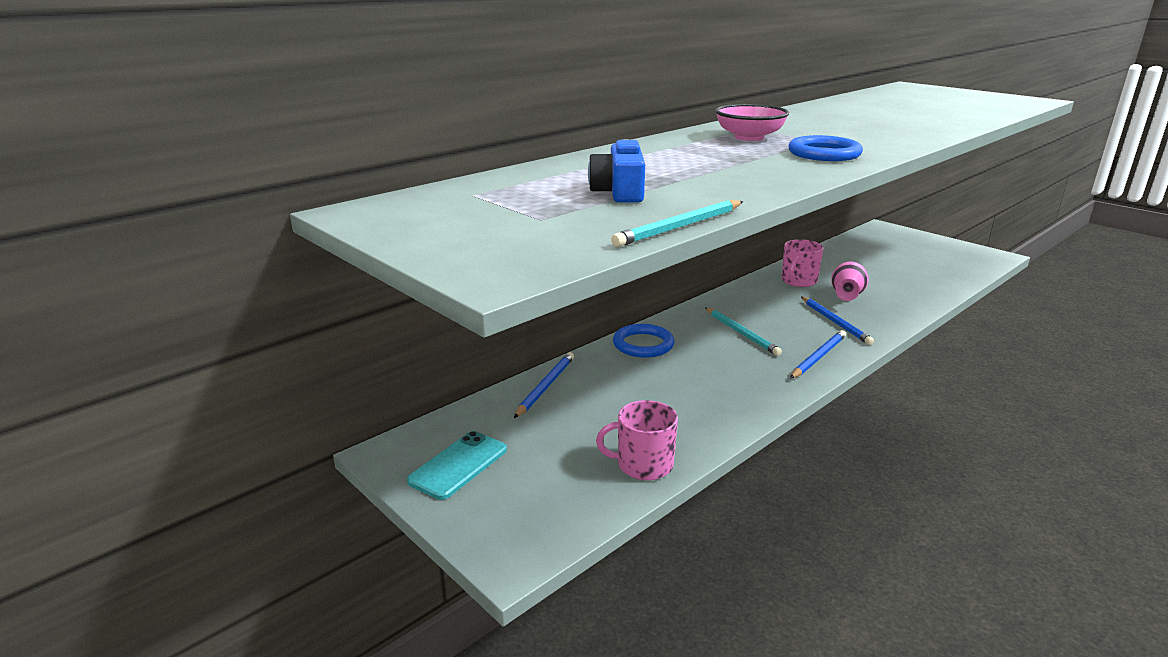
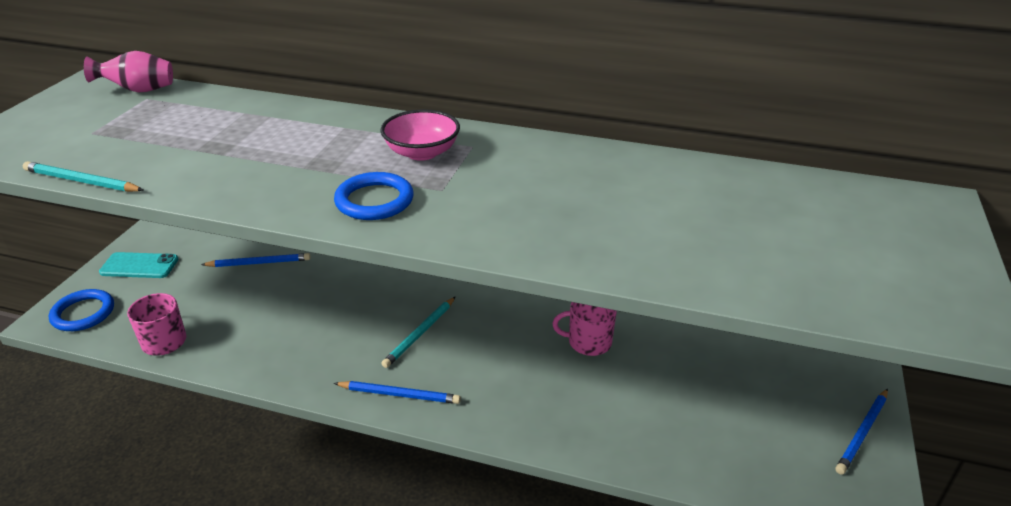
camera: 60 degrees right, 10 degrees up
(619, 192) = (173, 141): blue camera -> none
(643, 344) = (358, 285): blue ring -> blue ring (83, 313)
(835, 322) = (494, 391): blue pencil -> blue pencil (862, 433)
(846, 296) = (575, 387): pink vase -> pink vase (139, 90)

